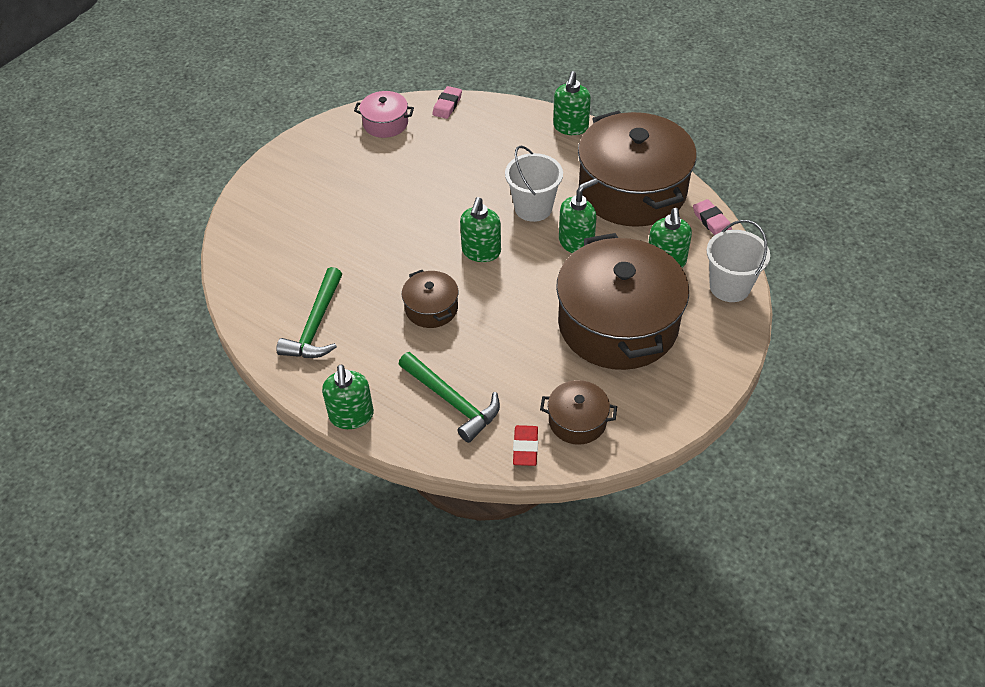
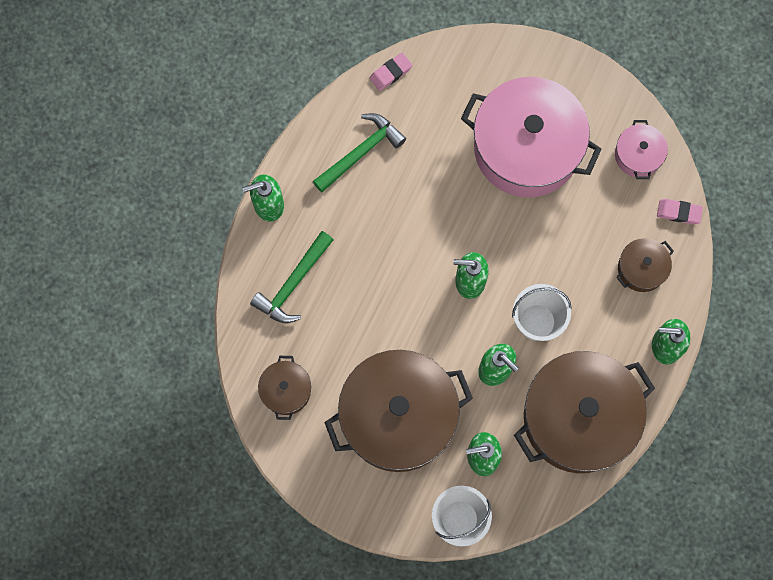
camera: 80 degrees right, 25 degrees up
(316, 325) = (360, 152): green hammer -> green hammer turned 135 degrees clockwise
(354, 195) = (526, 148): none -> pink pot
(431, 308) = (393, 248): brown pot -> brown pot (641, 269)
(525, 448) = (254, 350): red eraser -> none
(711, 221) = (546, 500): pink eraser -> pink eraser (391, 73)

